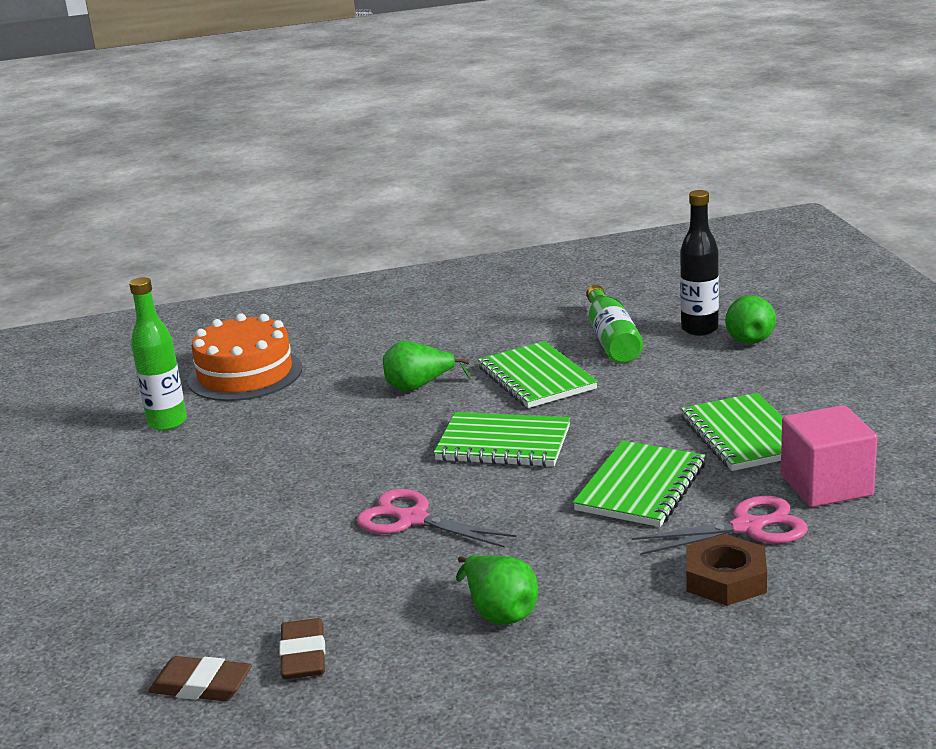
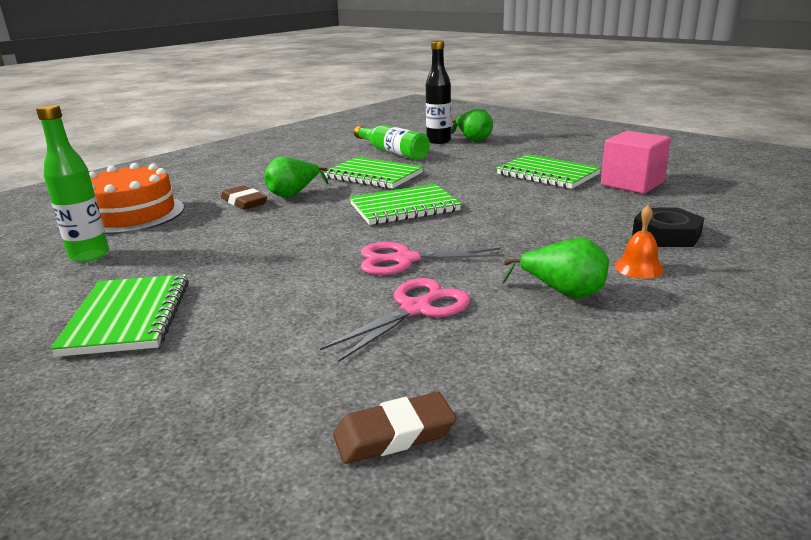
camera: 35 degrees left, 0 degrees up
(303, 655) = (457, 372): brown eraser -> brown eraser (244, 202)
(619, 610) = (639, 268): none -> orange bell
(641, 487) = (533, 207): green notebook -> green notebook (128, 317)
(725, 579) = (666, 235): brown nut -> black nut
(747, 527) = (629, 210): pink scissors -> pink scissors (416, 309)

